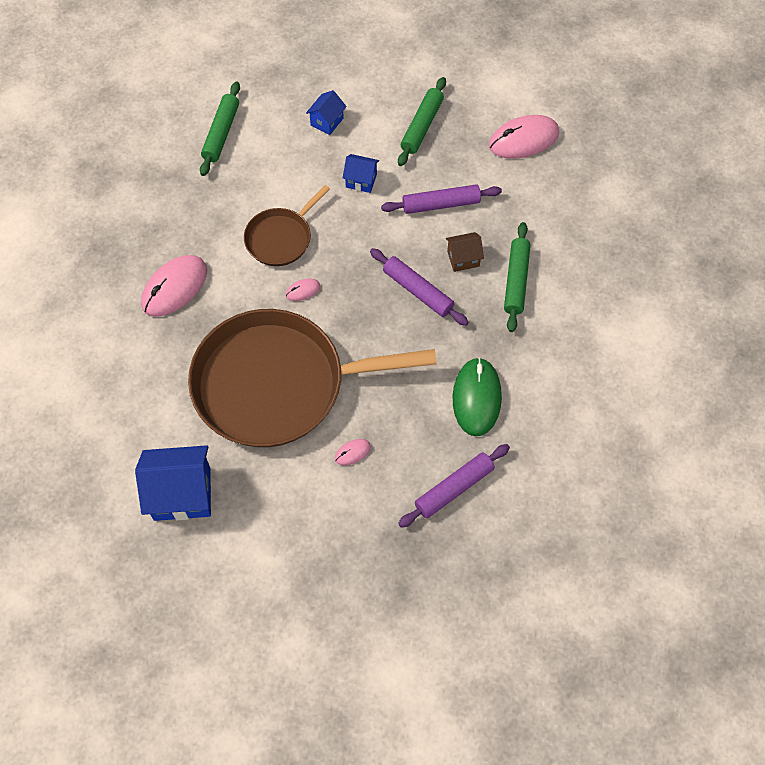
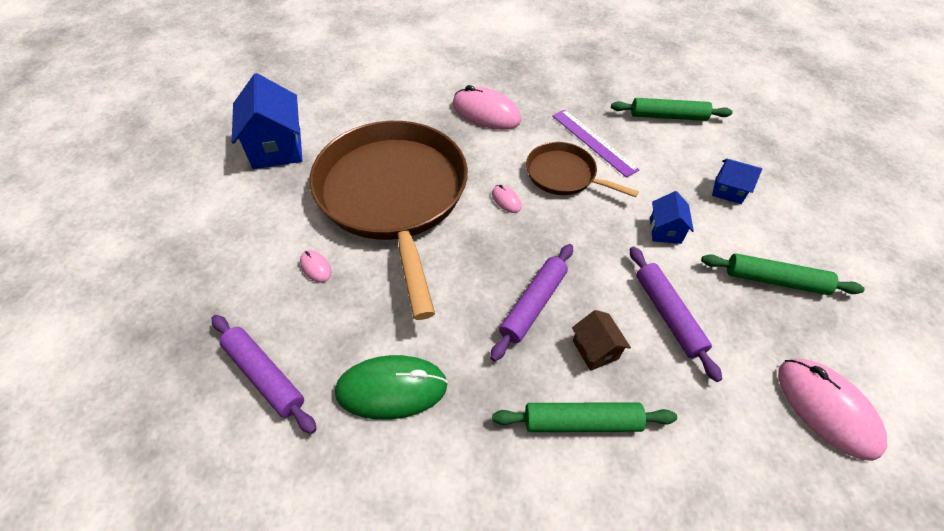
camera: 80 degrees right, 10 degrees down
(242, 204) = (593, 142): none -> purple ruler

